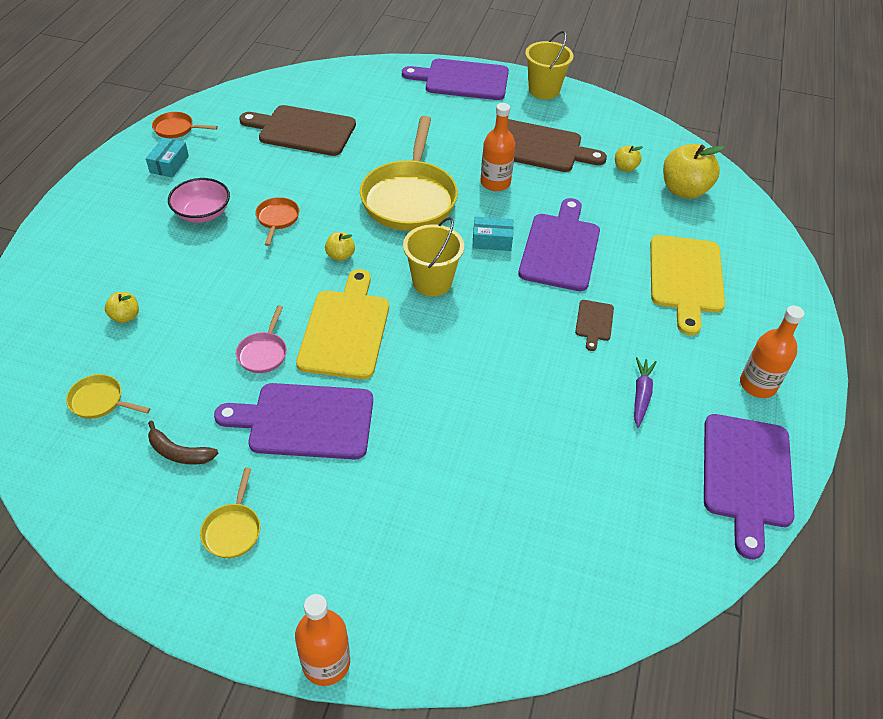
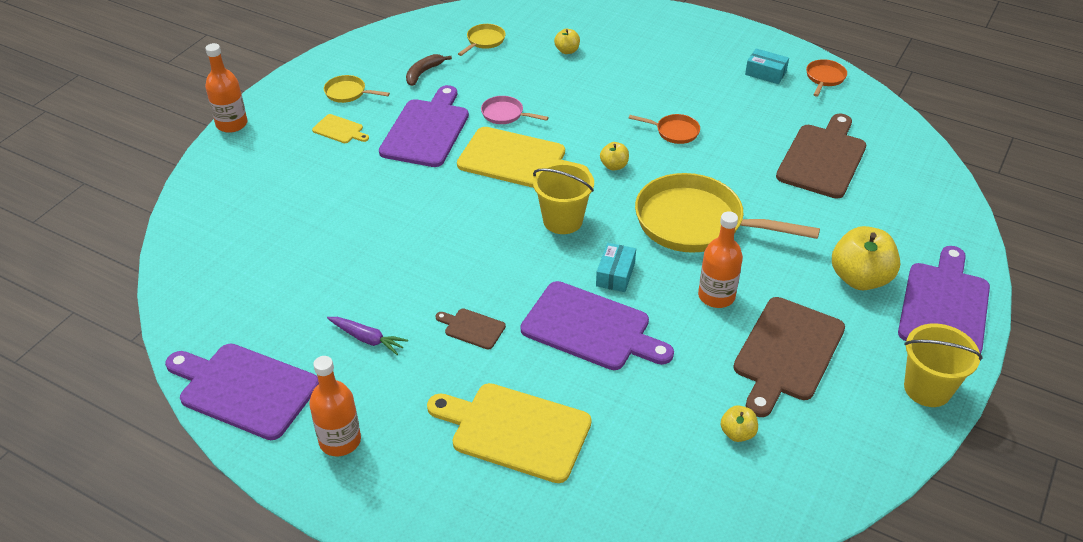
camera: 105 degrees right, 5 degrees down
(202, 213) = (689, 90): pink bowl -> none
(318, 515) = (339, 130): none -> yellow cutting board
(684, 190) = (681, 487): yellow apple -> yellow apple (860, 278)

